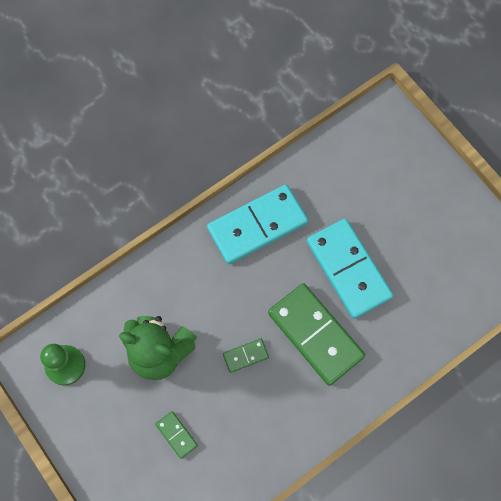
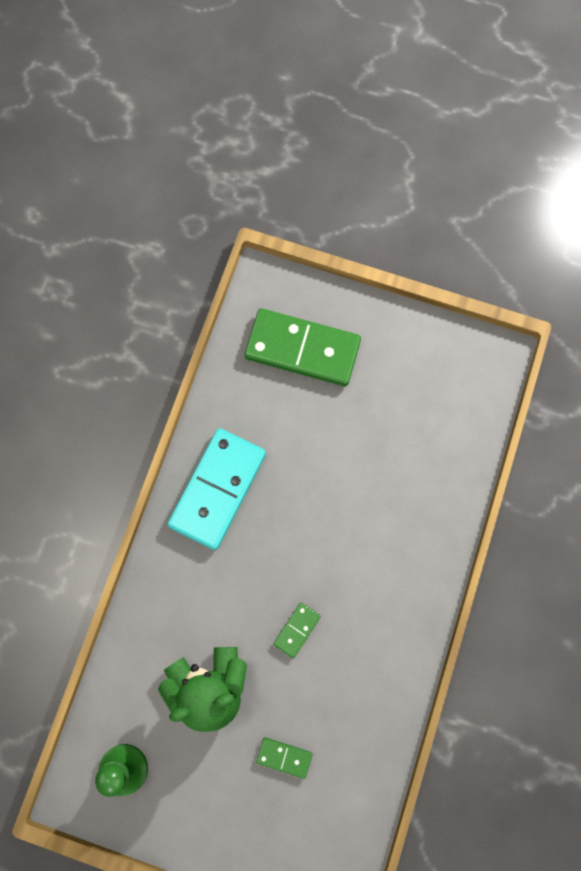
camera: 35 degrees left, 5 degrees up
(315, 334) = (349, 560): green domino -> green domino (302, 349)
(348, 269) = (337, 472): turquoise domino -> none

